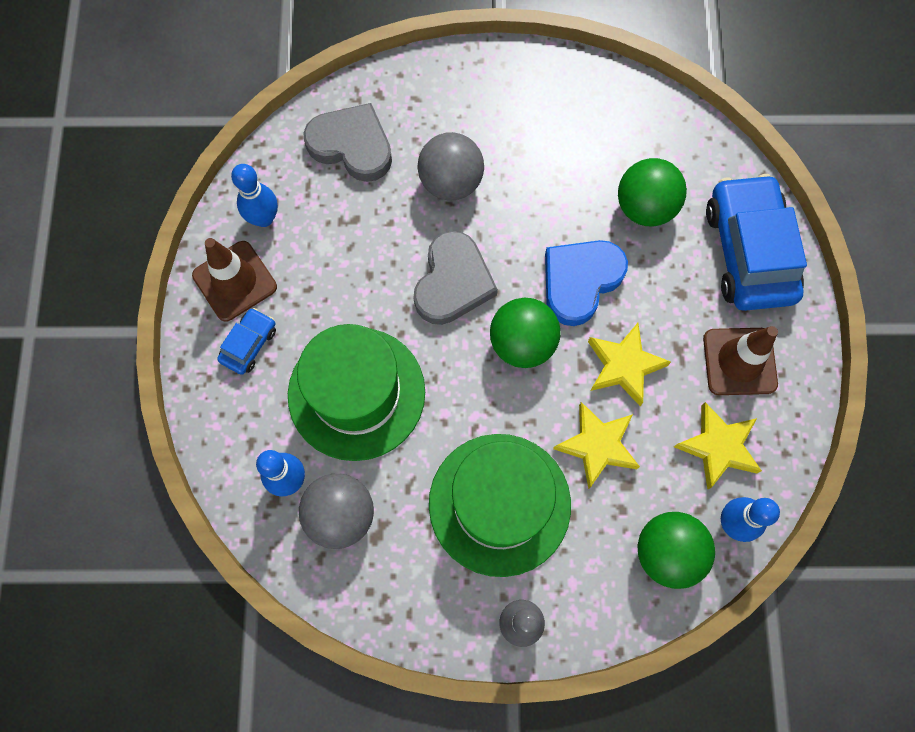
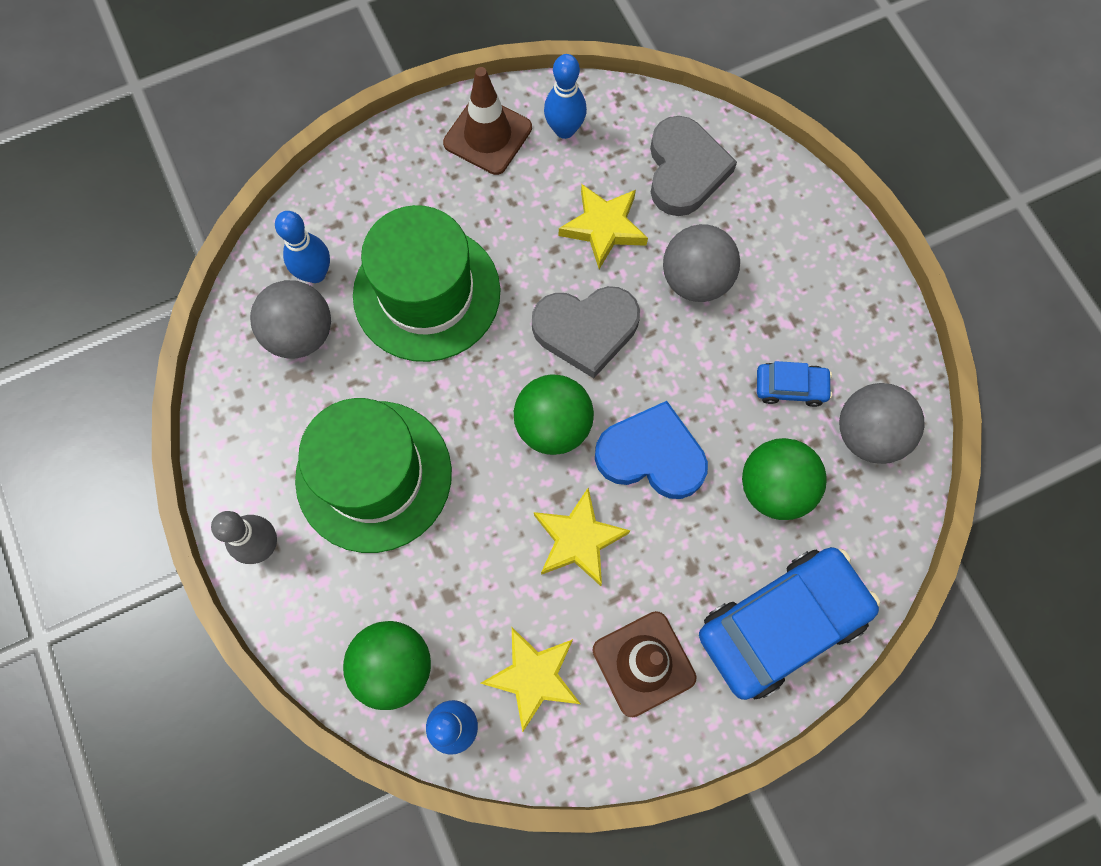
camera: 65 degrees right, 0 degrees up
(249, 344) = (431, 177): blue car -> blue car (790, 387)
(597, 446) = (477, 547): yellow star -> yellow star (603, 228)
(632, 125) = (868, 434): none -> grey ball

